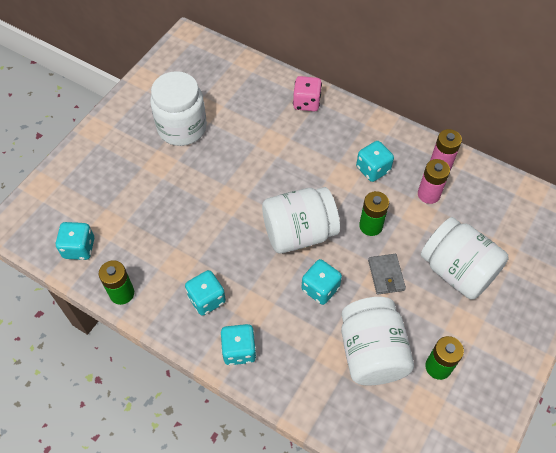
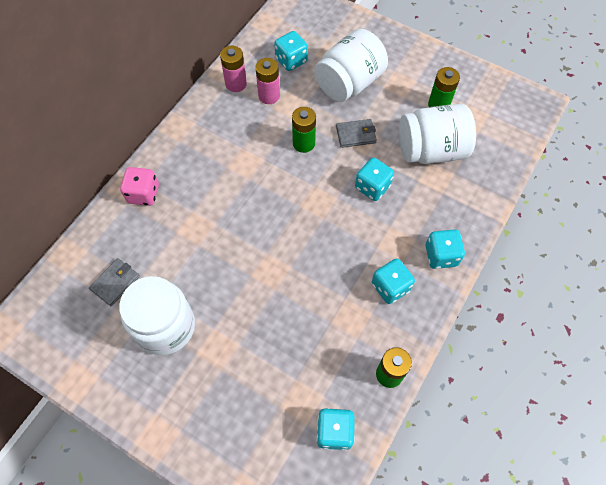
camera: 90 degrees left, 5 degrees up
(222, 92) = (115, 283): none -> grey wallet
(299, 233) = (312, 204): white jar -> none
(373, 169) = (238, 138): turquoise dice -> turquoise dice (291, 60)

